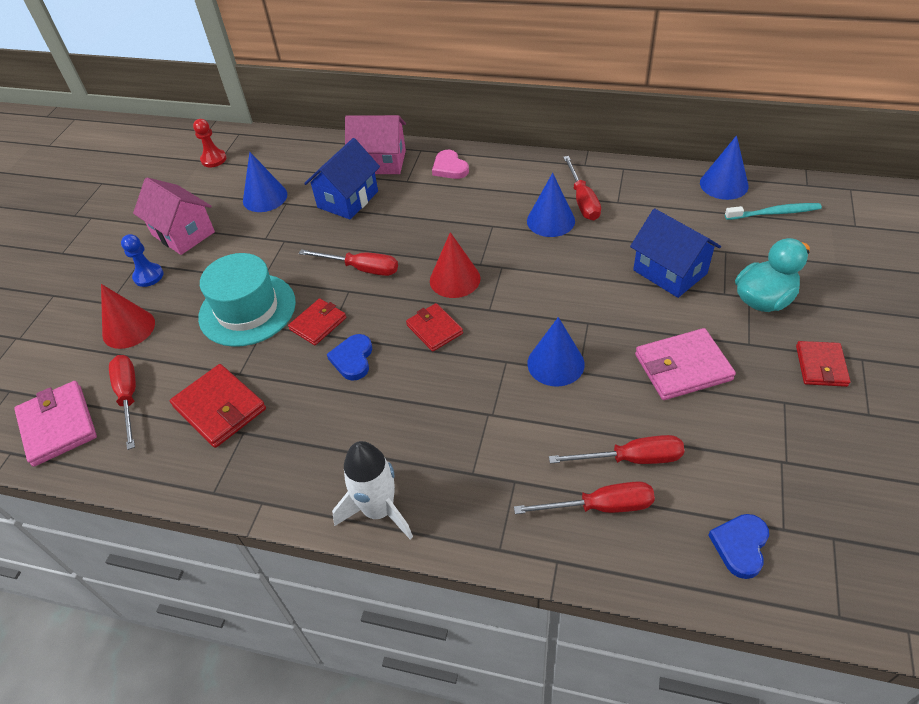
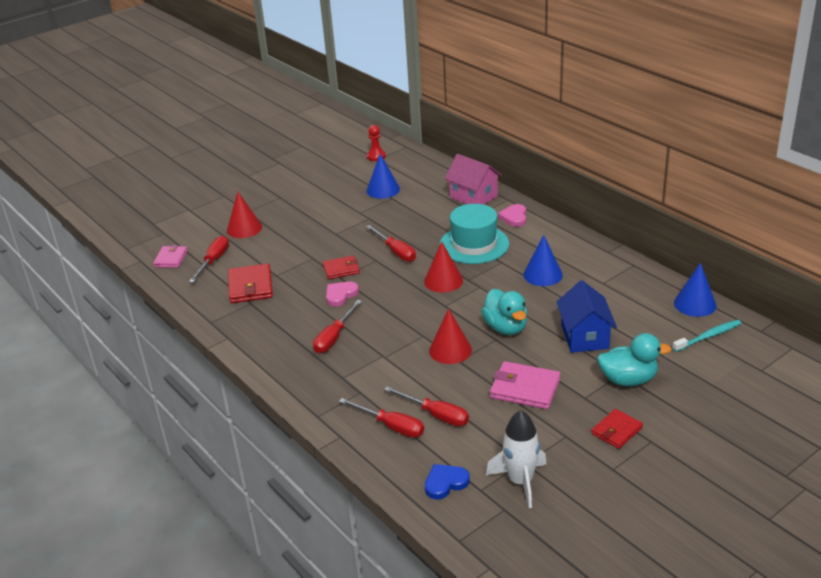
camera: 35 degrees right, 15 degrees down
(58, 425) = (171, 259): pink wallet -> pink wallet, size x0.65
(148, 276) = (279, 206): blue pawn -> none
(183, 233) = (318, 191): pink house -> none
(247, 309) = (312, 245): turquoise hat -> turquoise hat (474, 244)
(348, 199) = (430, 210): blue house -> none
(353, 359) = (340, 295): blue heart -> pink heart
(379, 510) = (278, 369): white rocket -> white rocket (520, 481)
(434, 329) = (401, 301): red wallet -> none
(555, 363) = (450, 350): blue cone -> red cone
(582, 200) = (579, 272): red screwdriver -> red screwdriver (334, 337)
(582, 303) = (506, 328): none -> turquoise duck
(774, 213) = (708, 336): turquoise toothbrush -> turquoise toothbrush turned 60 degrees counterclockwise

